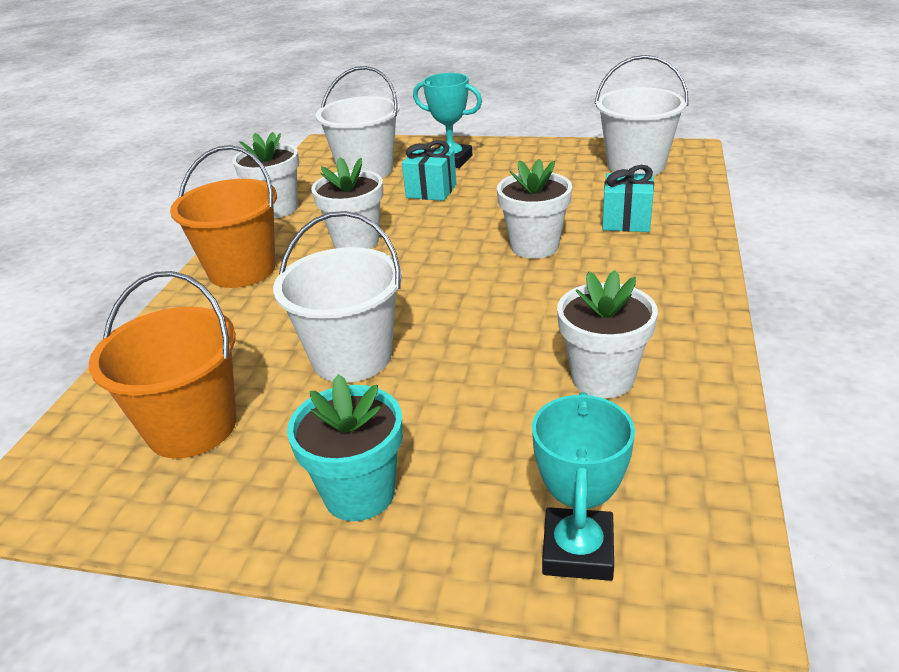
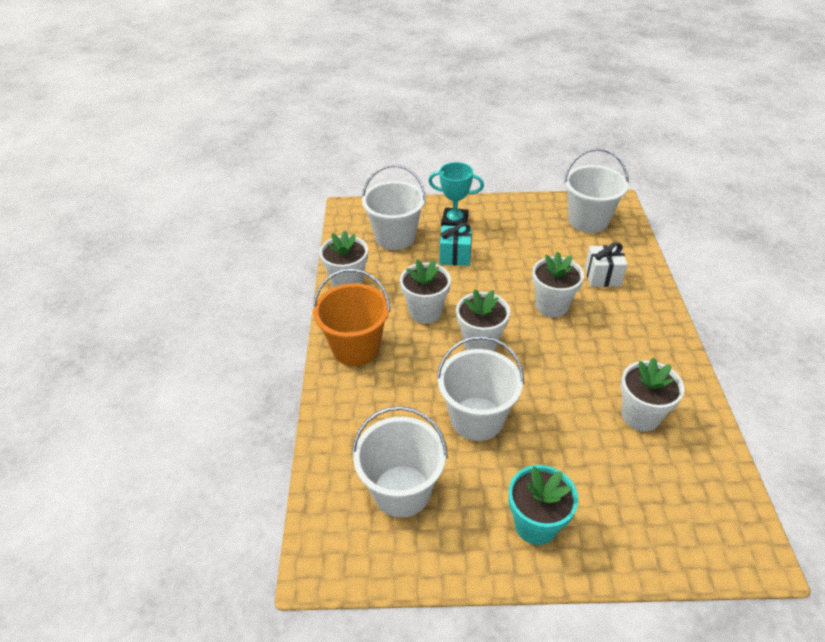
camera: 15 degrees left, 10 degrees up
(192, 427) = (401, 491): orange bucket -> white bucket
(409, 277) = (480, 343): none -> white flower pot
(578, 550) = (675, 542): turquoise trophy -> none
(626, 221) = (602, 276): turquoise gift -> white gift

